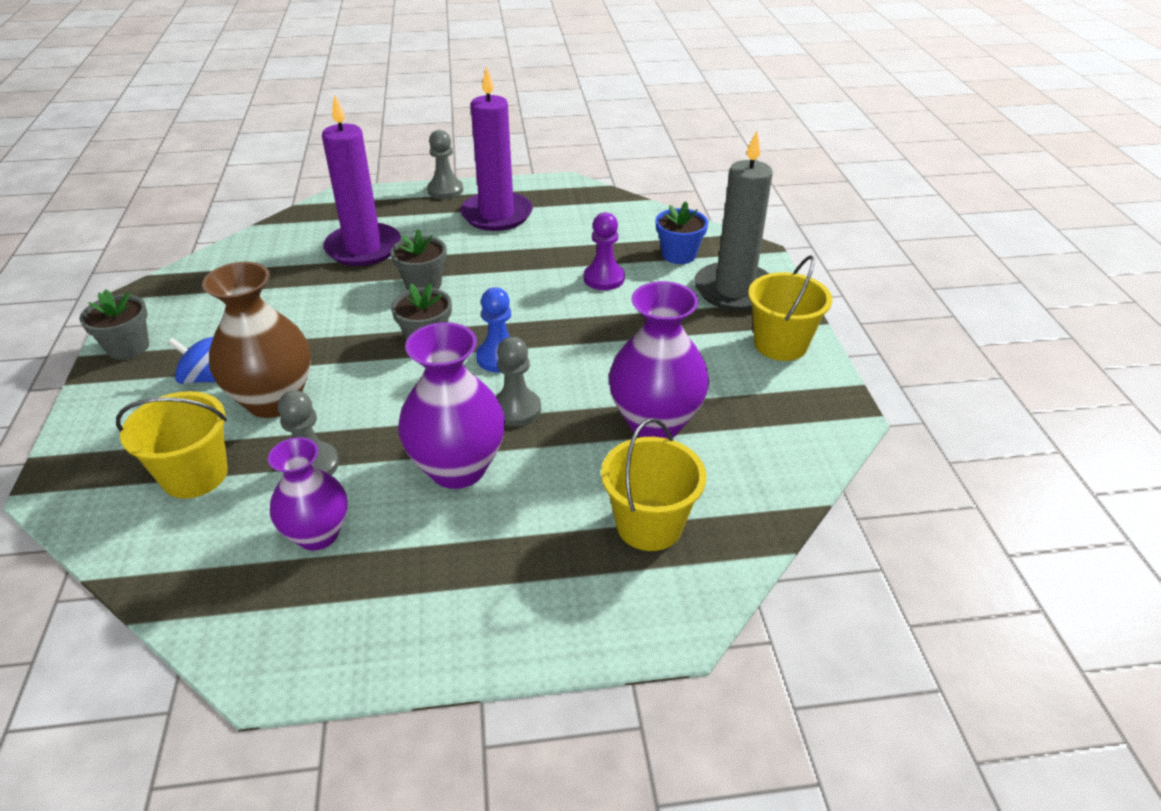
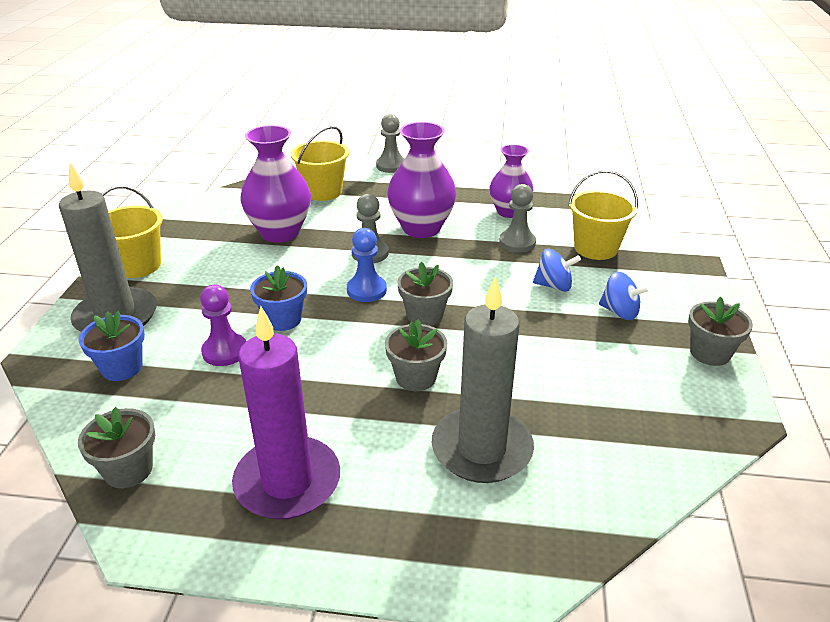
camera: 165 degrees left, 5 degrees down
(273, 400) = (554, 286): brown vase -> blue spinning top
(363, 248) = (481, 449): purple candle -> grey candle
(445, 190) = (342, 565): grey pawn -> grey pawn (391, 166)
(571, 313) = (283, 319): none -> blue flower pot
(606, 206) = (128, 470): none -> grey flower pot

